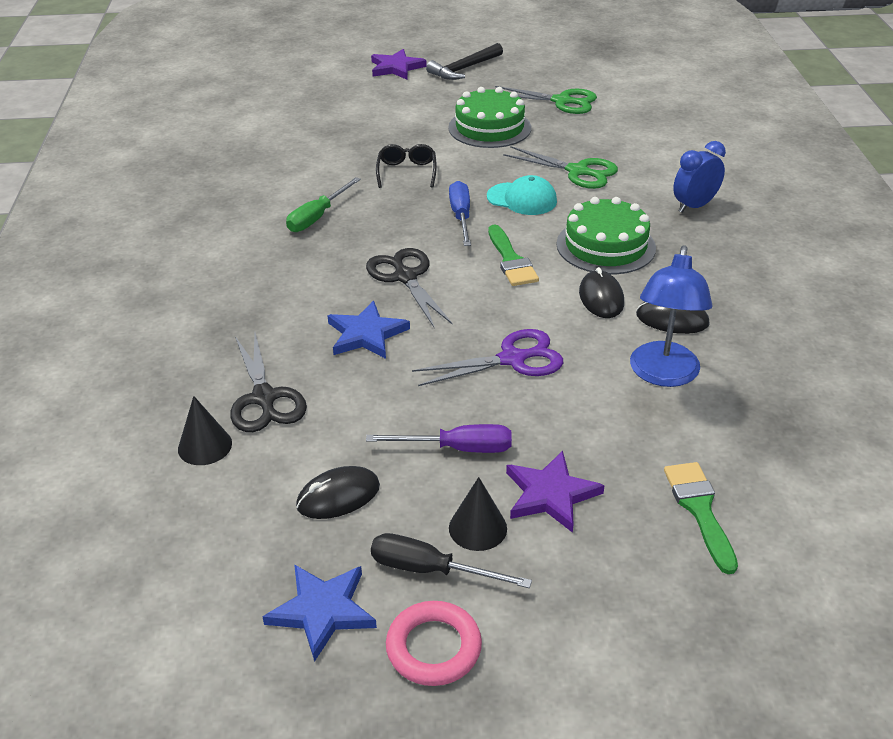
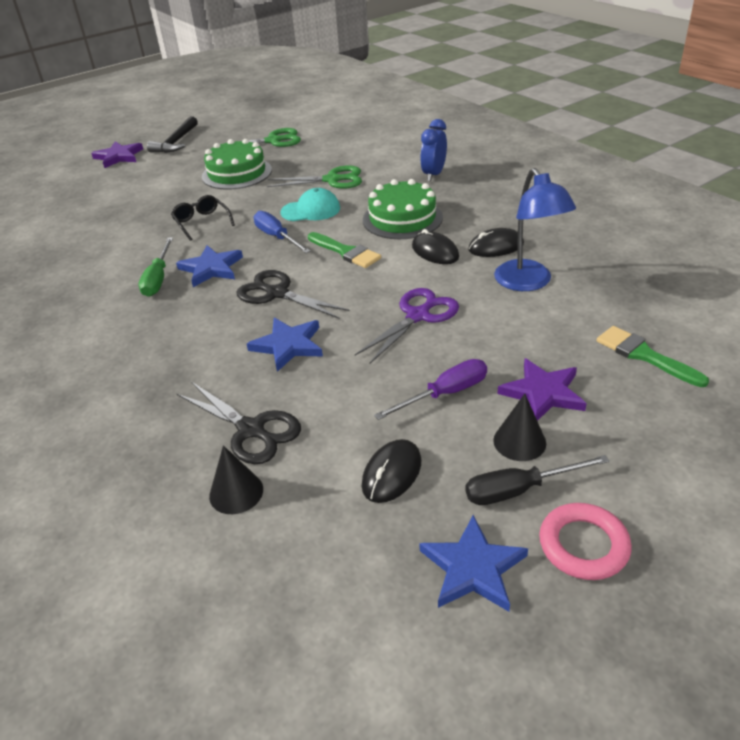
camera: 30 degrees left, 0 degrees up
(371, 225) = (211, 268): none -> blue star

